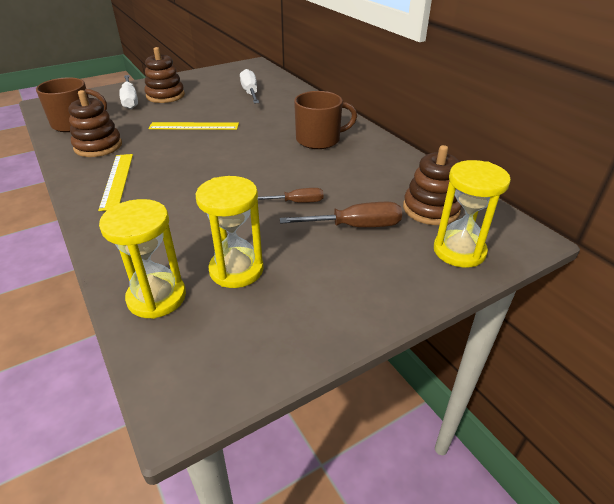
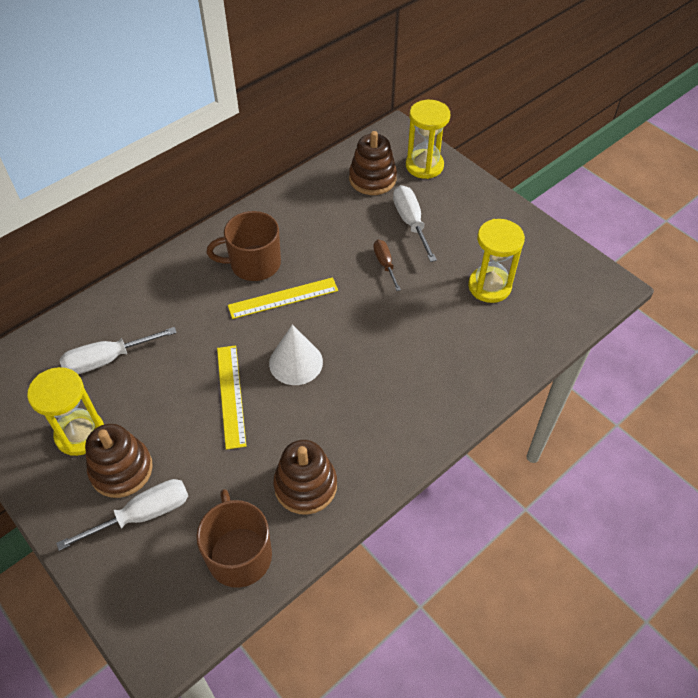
camera: 100 degrees left, 15 degrees up
(117, 180) = (382, 426): yellow ruler -> yellow ruler (283, 298)
(157, 297) = (536, 326): yellow hourglass -> yellow hourglass (80, 434)
(206, 150) = (296, 362): none -> white cone
(319, 140) = (254, 263): brown mug -> brown mug turned 75 degrees counterclockwise
(355, 226) = (411, 223): brown screwdriver -> white screwdriver

